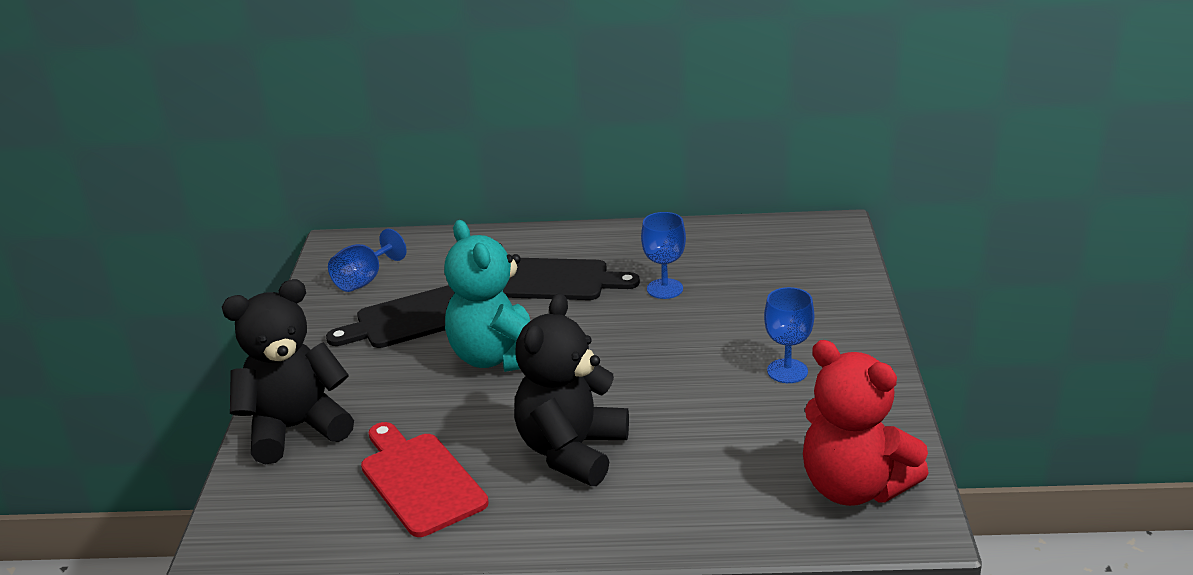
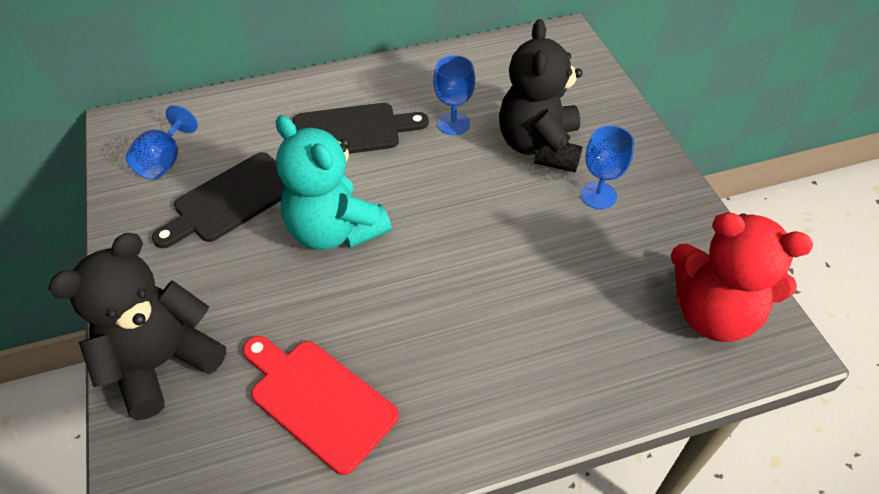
camera: 20 degrees left, 20 degrees up
(572, 451) = (450, 329): black teddy bear -> black teddy bear (539, 146)

